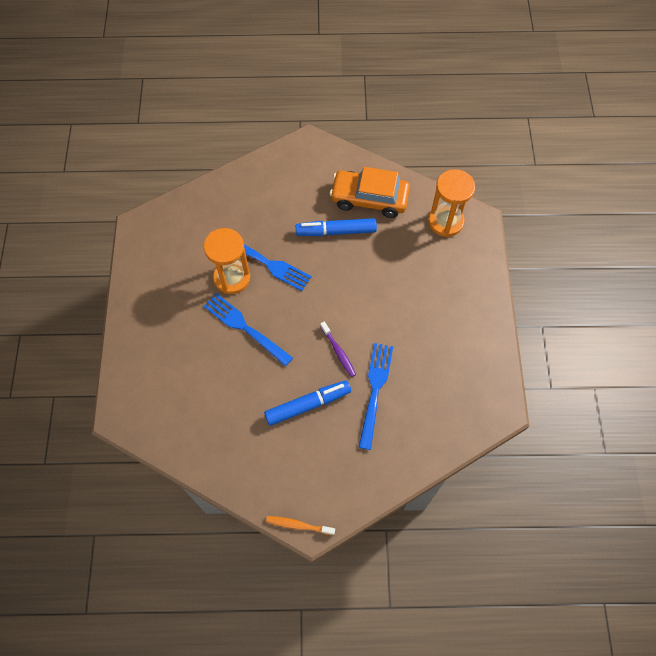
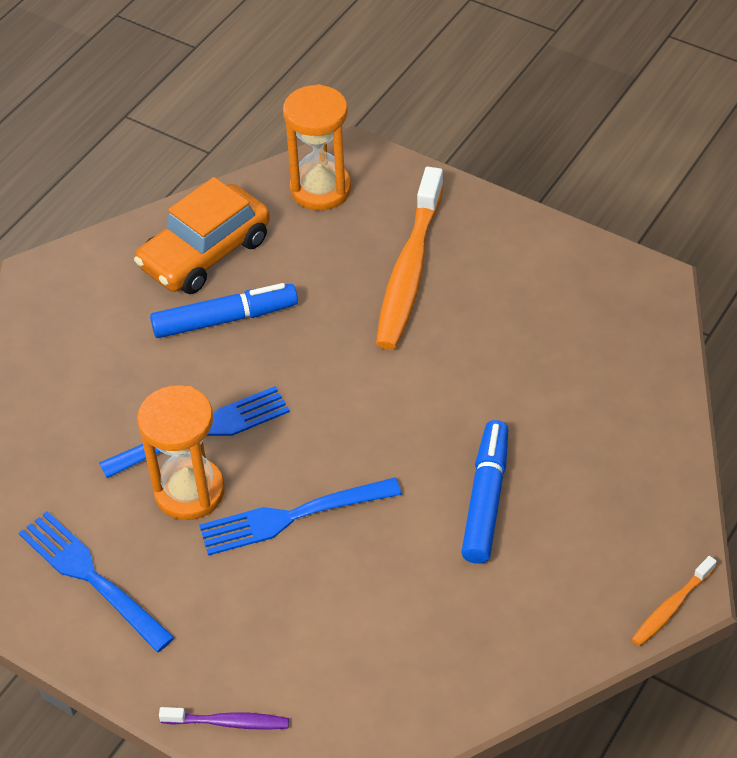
camera: 55 degrees left, 15 degrees down
(336, 231) = (224, 319): blue marker -> blue marker turned 135 degrees counterclockwise
(338, 352) = (428, 417): purple toothbrush -> purple toothbrush (228, 722)
(375, 390) = (523, 405): blue fork -> blue fork (91, 577)
(423, 291) = (409, 271): none -> orange toothbrush

